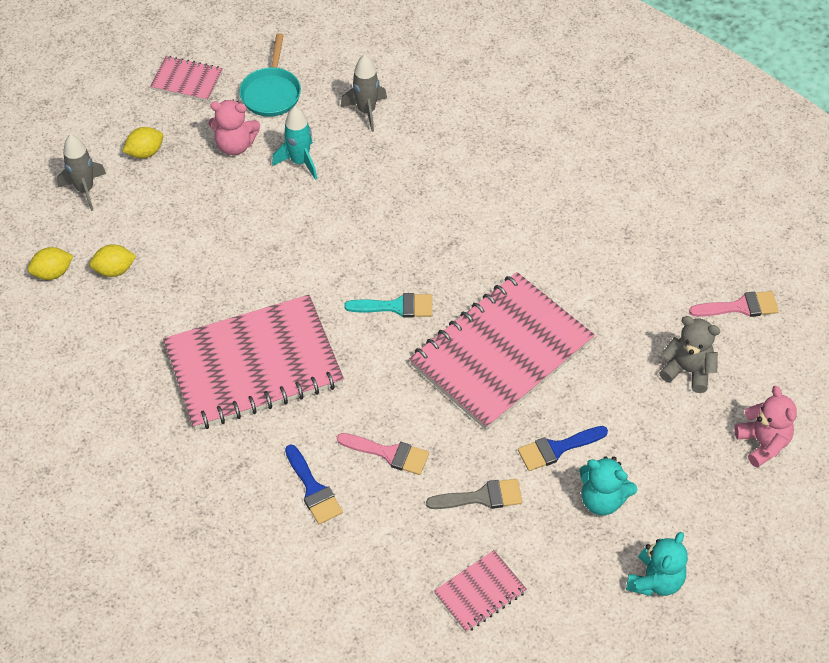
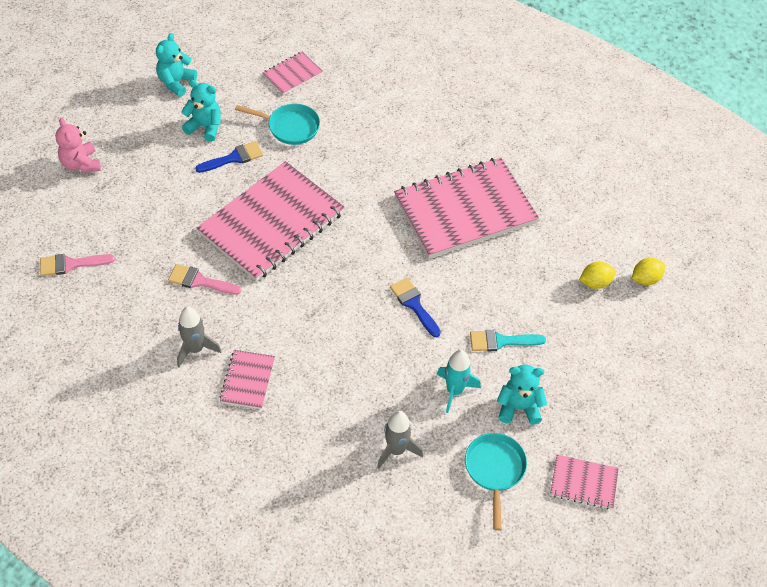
camera: 175 degrees right, 0 degrees up
(85, 189) = (645, 356): grey rocket -> grey rocket (195, 349)
(145, 152) = (602, 397): yellow lemon -> none
(235, 145) = (519, 407): pink teddy bear -> turquoise teddy bear
(313, 489) = (408, 129): blue brush -> blue brush (414, 304)
(389, 453) = (356, 152): pink brush -> pink brush (200, 281)
(396, 307) = (357, 258): turquoise brush -> turquoise brush (501, 341)
(481, 497) = (290, 127): grey brush -> turquoise pan
(519, 177) = (248, 380): none -> pink notebook
(688, 371) = (125, 213): grey teddy bear -> none

